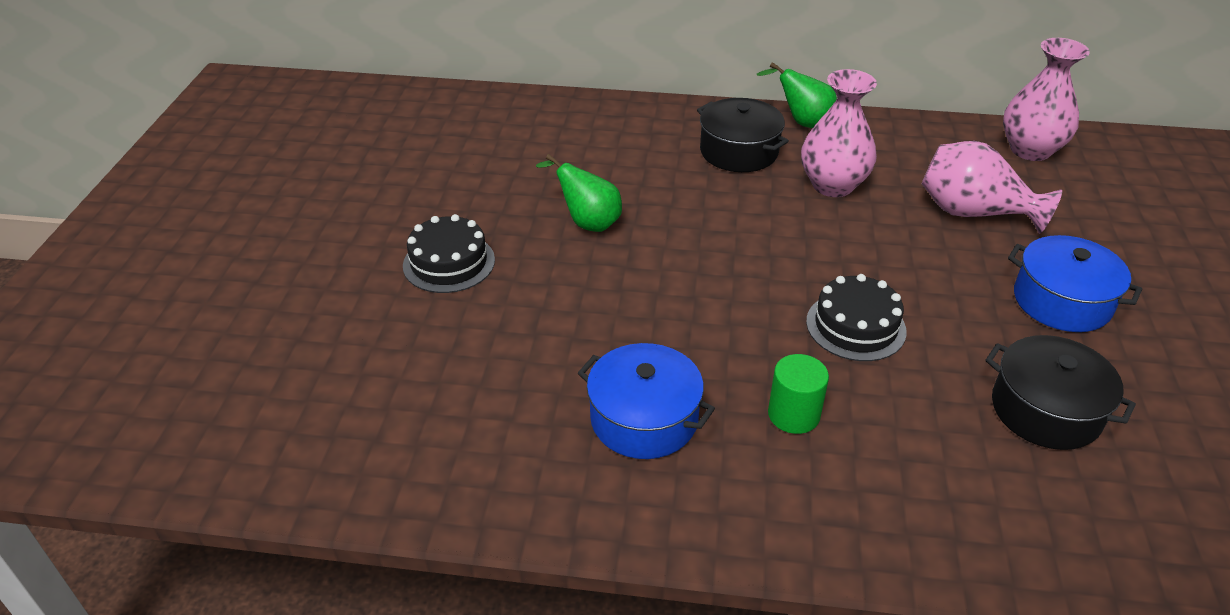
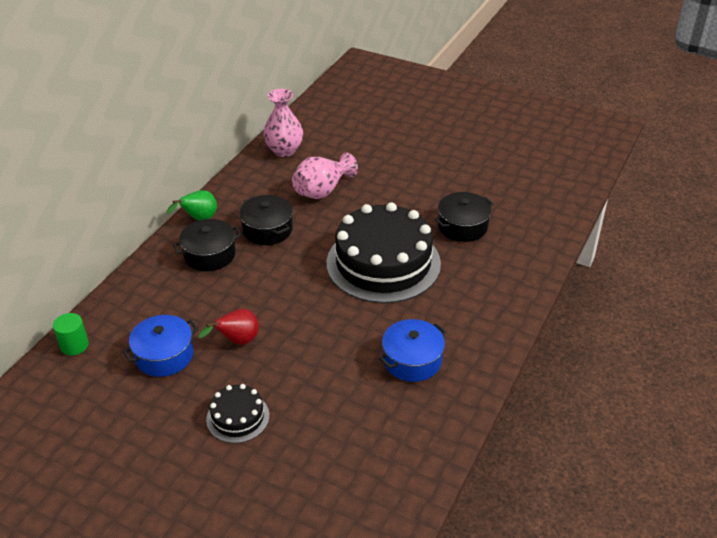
camera: 70 degrees left, 0 degrees up
(587, 222) = (237, 341): green pear -> red pear
(793, 414) = (432, 305): green cylinder -> green cylinder (74, 345)
(832, 185) = (267, 229): pink vase -> black pot
(855, 326) = (383, 263): black cake -> black cake, size x2.17
(1062, 301) = (400, 192): blue pot -> blue pot (164, 355)

